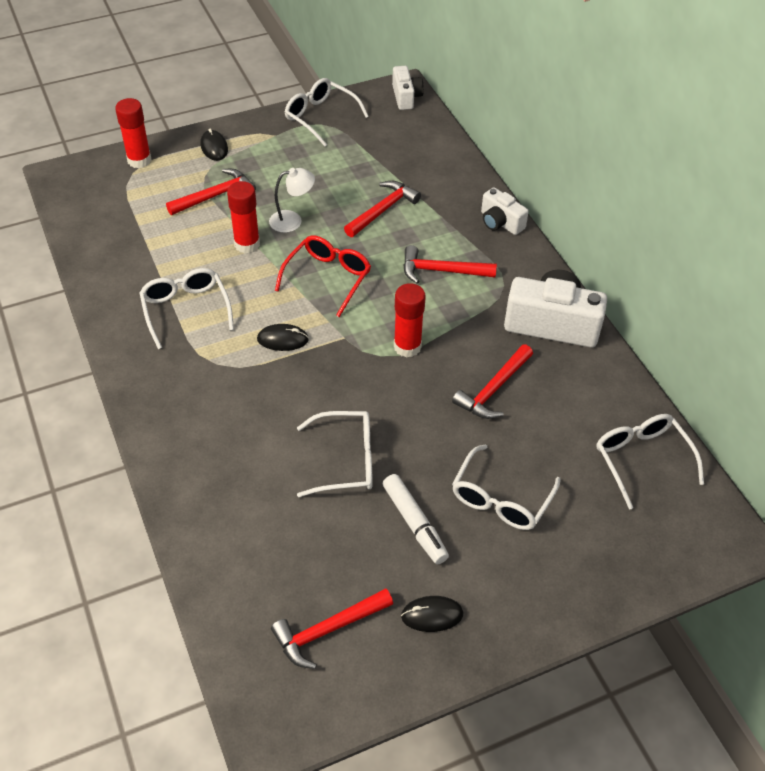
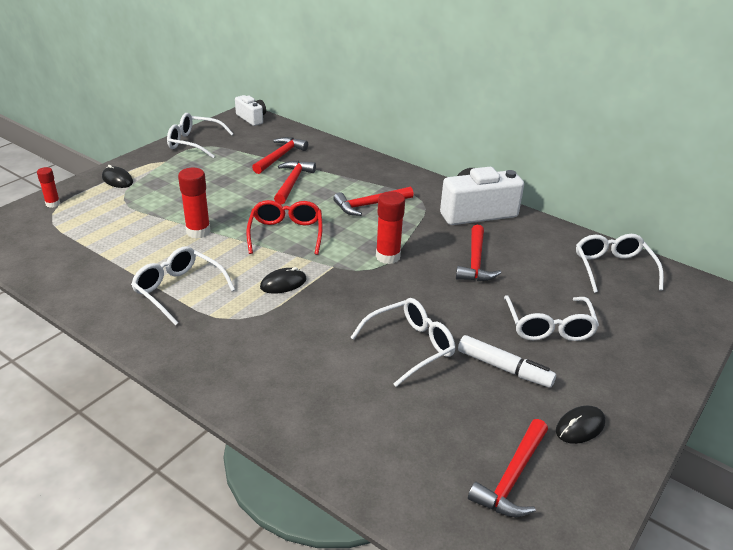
camera: 30 degrees left, 15 degrees down
(139, 160) = (53, 204): red glue stick -> red glue stick, size x0.60
(215, 195) = (143, 209): red hammer -> red hammer (280, 157)
(292, 220) = (225, 207): white lamp -> none
(500, 222) = (385, 168): white camera -> none
(641, 459) = (612, 268): white glasses -> white glasses turned 45 degrees clockwise

